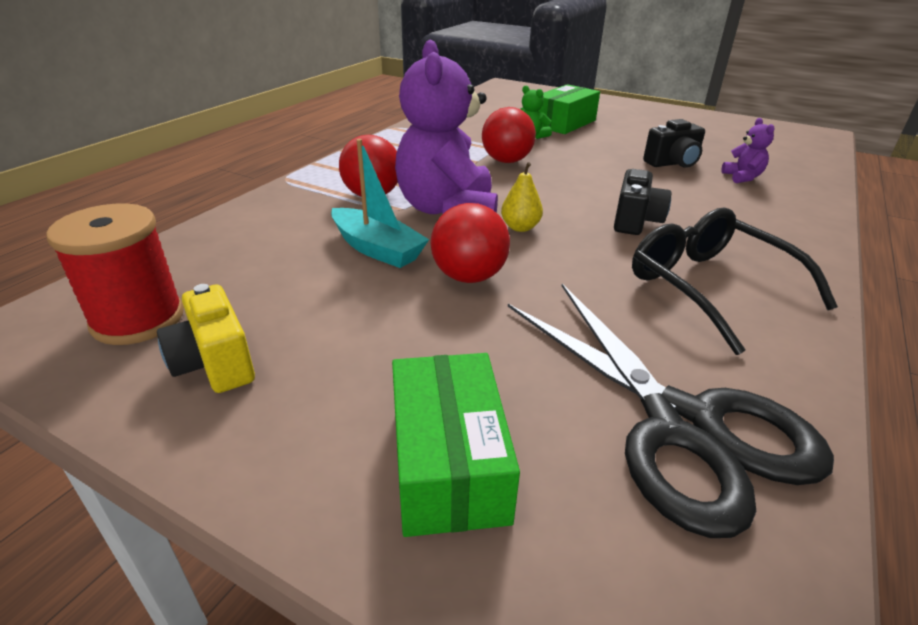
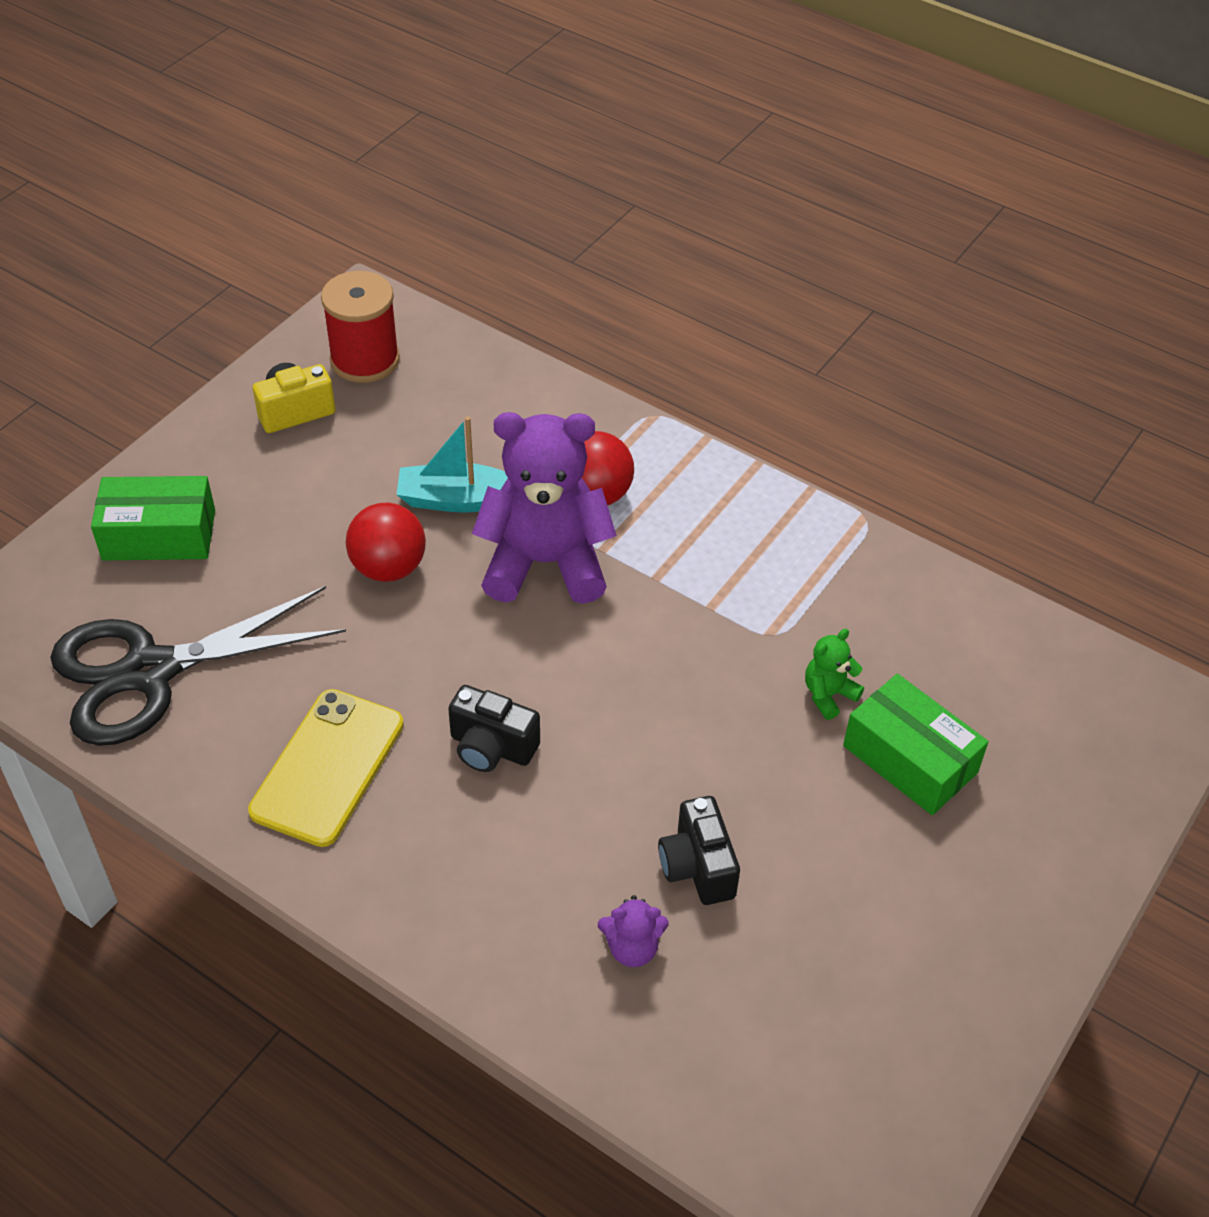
camera: 95 degrees right, 15 degrees up
(377, 249) = (458, 500): turquoise boat -> turquoise boat turned 45 degrees clockwise
(506, 161) = (711, 644): red ball -> none
(520, 227) = (490, 626): yellow pear -> none
(709, 287) = (327, 767): black glasses -> yellow phone

